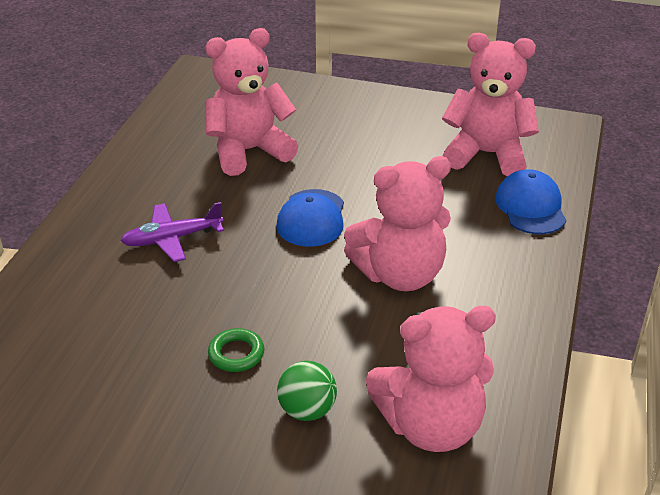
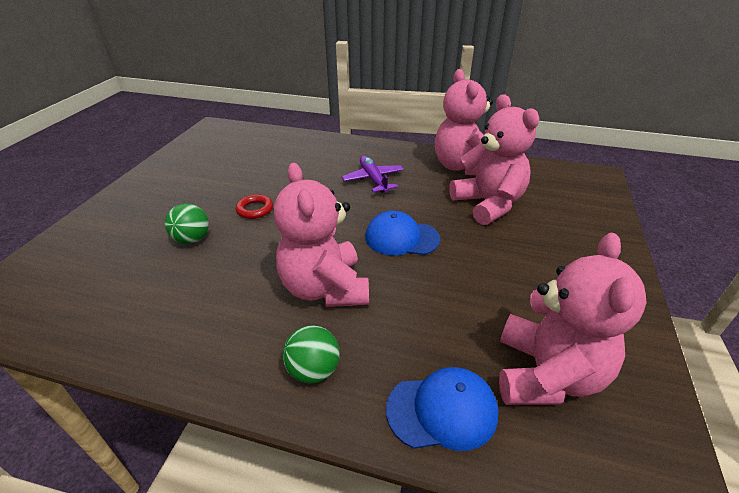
camera: 90 degrees right, 0 degrees up
(236, 354) = (255, 209): green ring -> red ring
(431, 426) = (146, 299): pink teddy bear -> pink teddy bear (462, 167)
(507, 276) = (313, 370): none -> green ball

